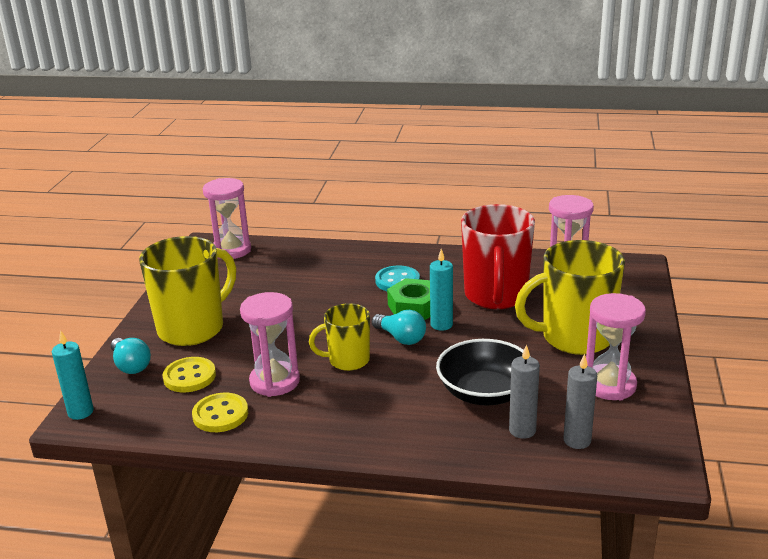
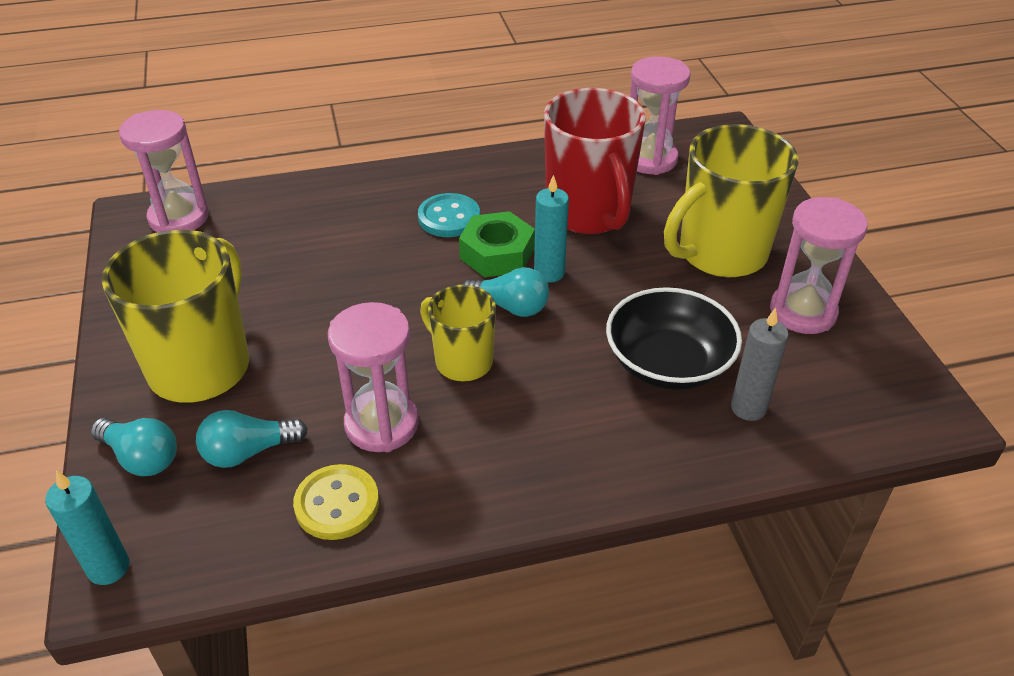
camera: 25 degrees left, 15 degrees up
(189, 377) = (248, 451): yellow button -> turquoise light bulb
(347, 360) = (462, 361): yellow mug -> yellow mug turned 75 degrees clockwise
(577, 440) = (819, 404): grey candle -> none

